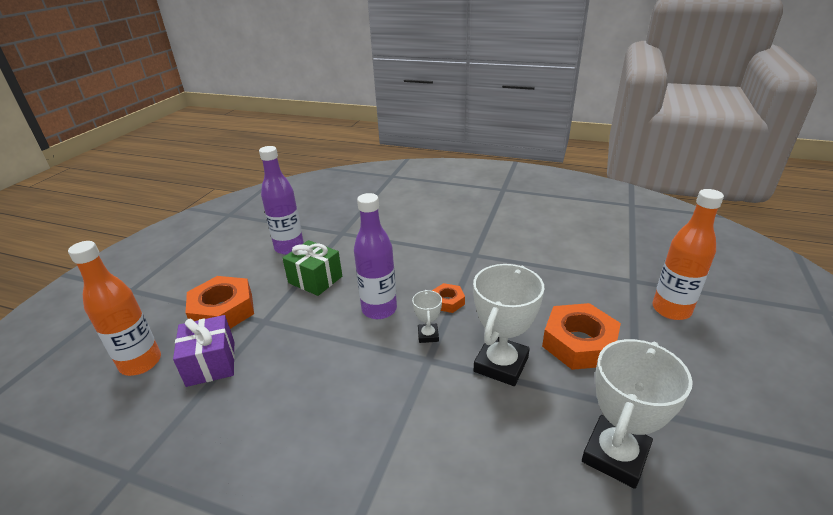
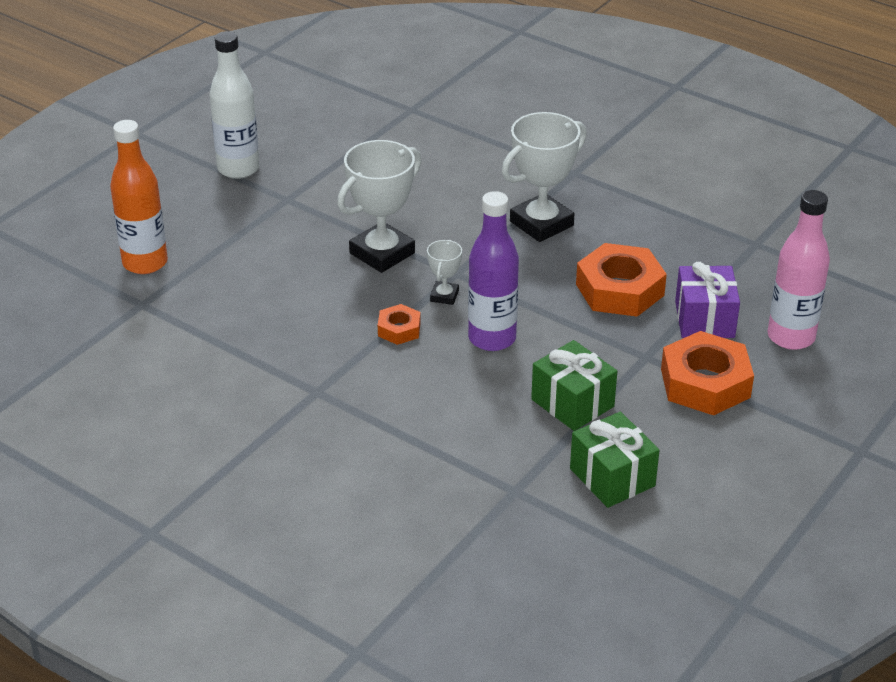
camera: 165 degrees left, 5 degrees up
(141, 363) = (791, 337): orange bottle -> pink bottle
(289, 248) = (612, 477): purple bottle -> green gift
(579, 343) = (284, 254): orange nut -> orange nut (619, 290)
(615, 455) = (337, 178): white trophy -> white trophy (541, 223)
(726, 439) = (238, 169): none -> white bottle

